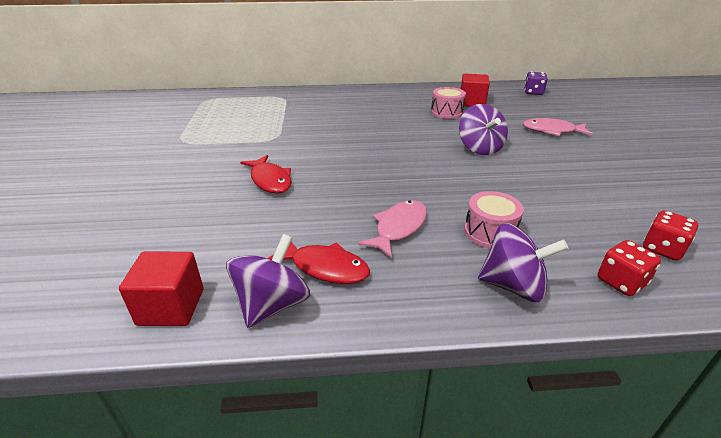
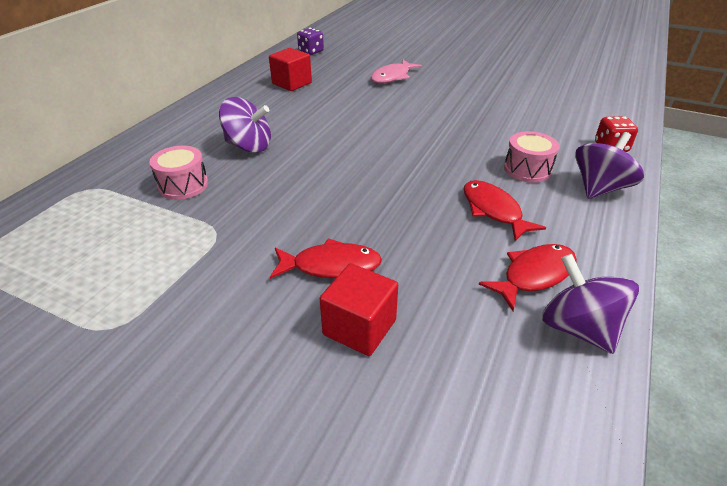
camera: 60 degrees left, 5 degrees up
(171, 307) = (554, 414): red cube -> red cube (359, 327)
(398, 228) = (493, 210): pink fish -> red fish
(446, 112) = (296, 103): pink drum -> pink drum (183, 185)
(479, 148) = (389, 118): purple spinning top -> purple spinning top (249, 146)
(662, 249) = (582, 117): red dice -> none

